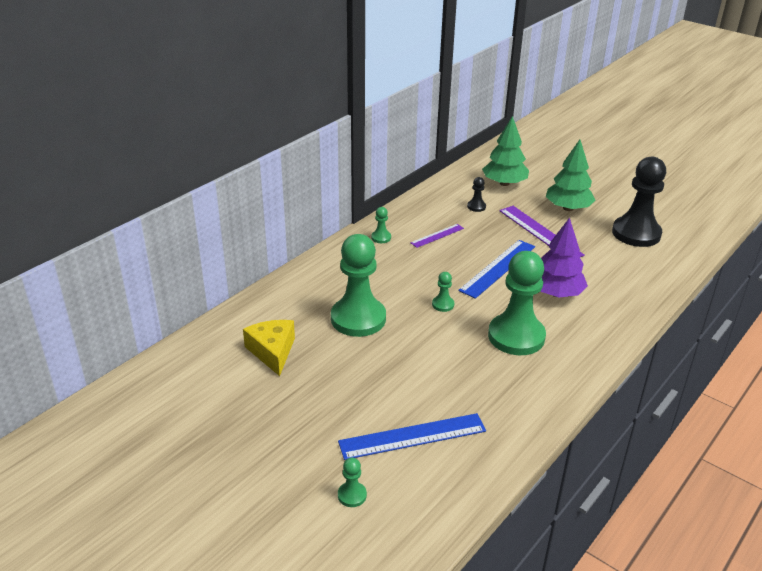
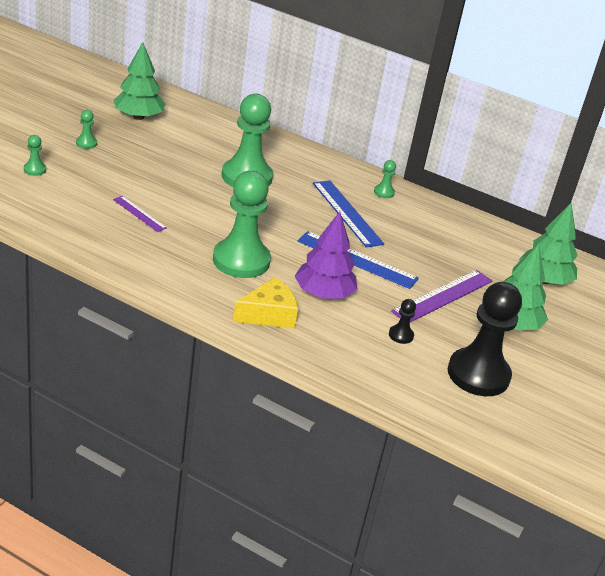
camera: 75 degrees right, 0 degrees up
(215, 394) = (138, 117): none -> green tree
(272, 351) = (193, 138): yellow cheese -> yellow cheese (269, 314)
(412, 436) = (98, 197): blue ruler -> blue ruler (347, 213)
(437, 236) = (403, 226): purple ruler -> purple ruler (139, 214)
(443, 304) = (281, 222): green pawn -> green pawn (86, 143)
(476, 207) = (477, 255): black pawn -> black pawn (401, 335)

